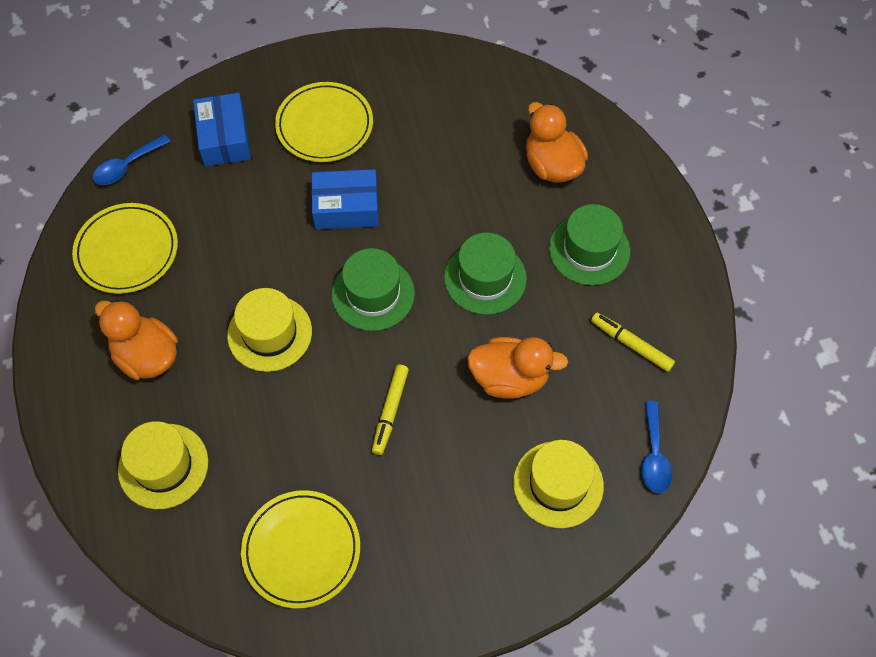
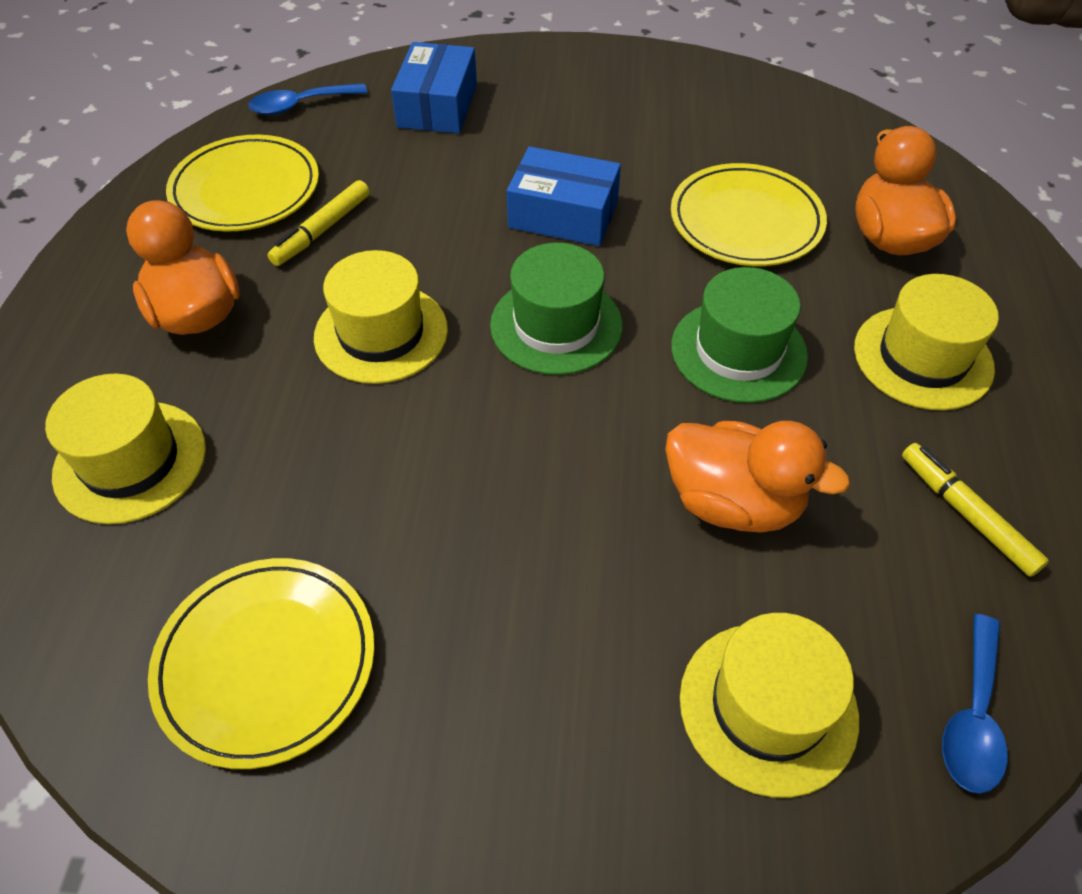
camera: 20 degrees right, 10 degrees down
(324, 125) = (574, 121): yellow plate -> yellow plate (746, 221)
(390, 411) = (513, 492): yellow marker -> yellow marker (322, 230)
(589, 250) = (923, 357): green hat -> yellow hat

